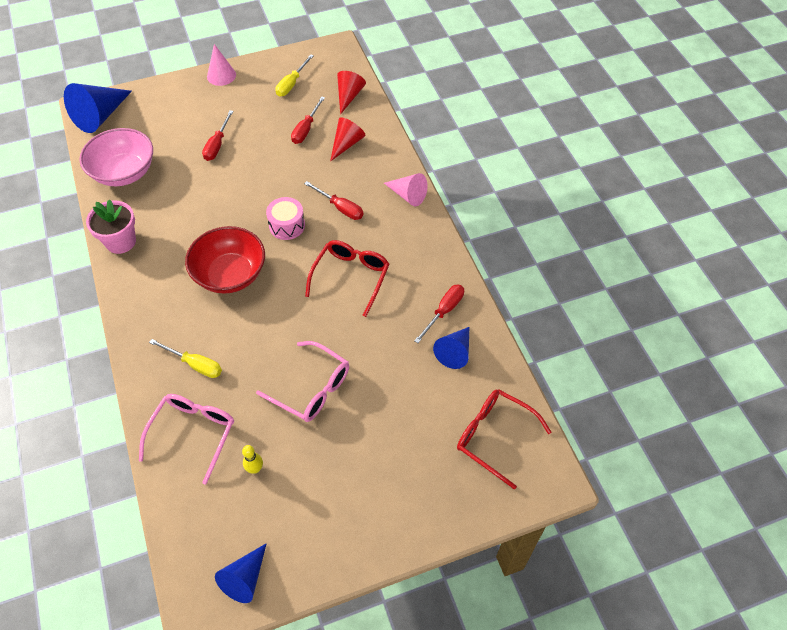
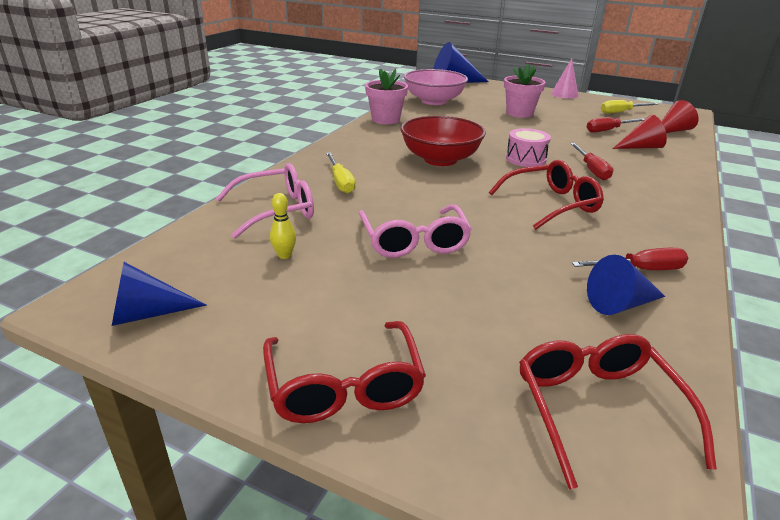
camera: 45 degrees right, 25 degrees down
(217, 145) = (519, 113): red screwdriver -> pink flower pot
(391, 522) = (344, 386): none -> red glasses
(408, 195) = (679, 190): pink cone -> none

